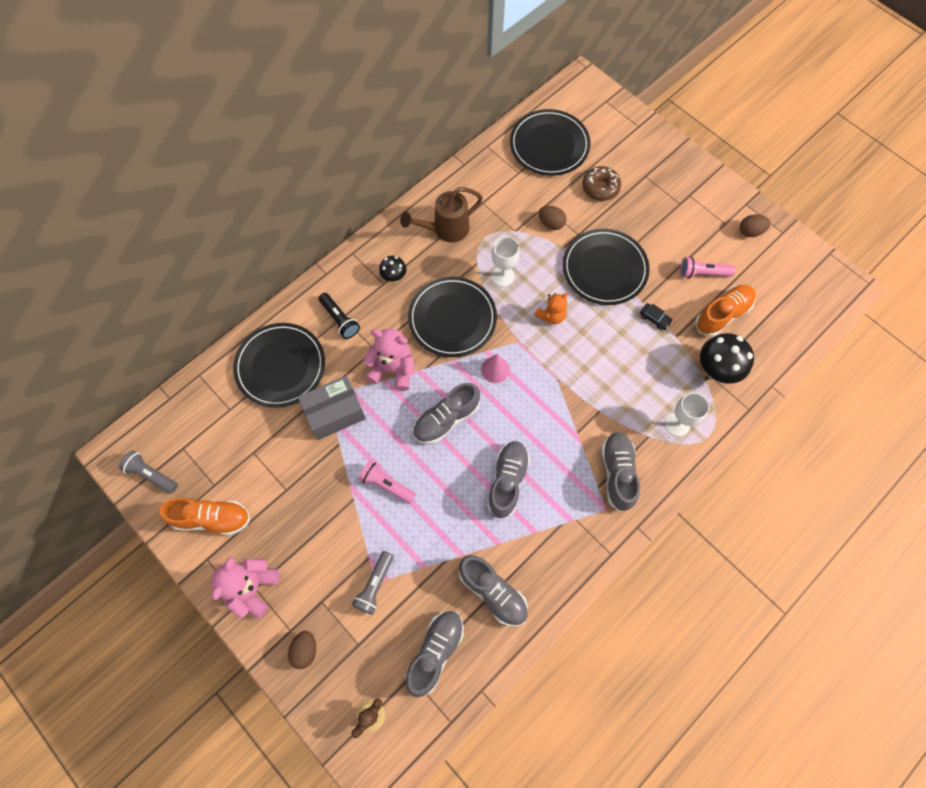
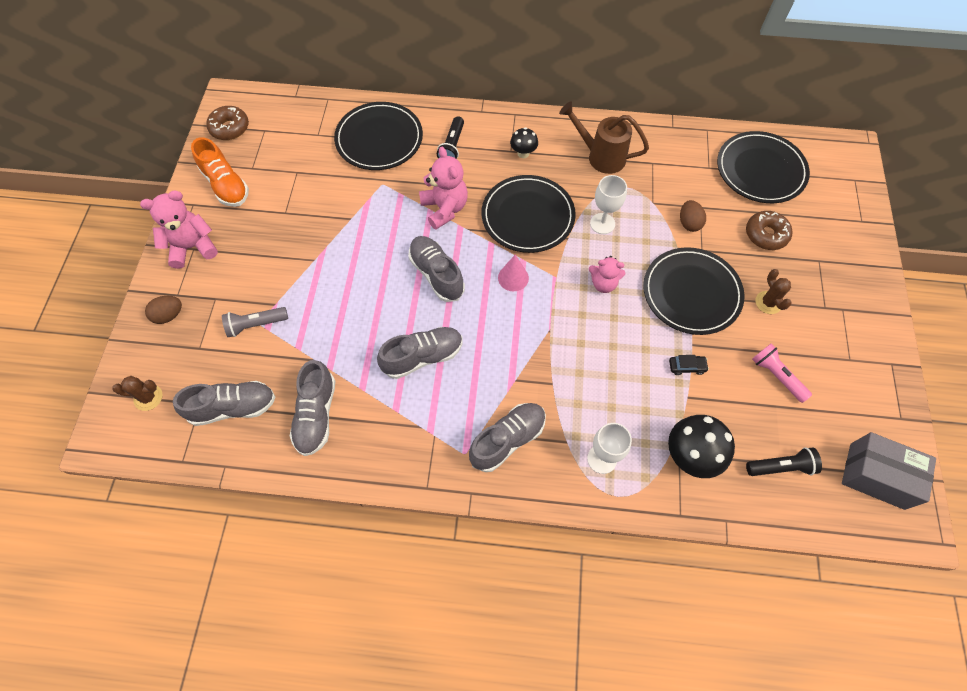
camera: 50 degrees right, 5 degrees down
(151, 475) = (230, 128): grey flashlight -> brown donut
(335, 413) = (373, 198): grey box -> grey box (876, 476)
(386, 484) = (344, 273): pink flashlight -> none
(446, 419) = (436, 274): grey shoe -> grey shoe turned 45 degrees clockwise
(551, 316) = (603, 284): orange teddy bear -> pink teddy bear
(649, 231) = (768, 302): none -> brown cactus
(654, 318) = (687, 367): black car -> black car turned 90 degrees counterclockwise
(722, 314) = (753, 422): orange shoe -> none
(750, 231) = (867, 388): brown egg -> none
(762, 325) = (781, 467): none -> black flashlight

